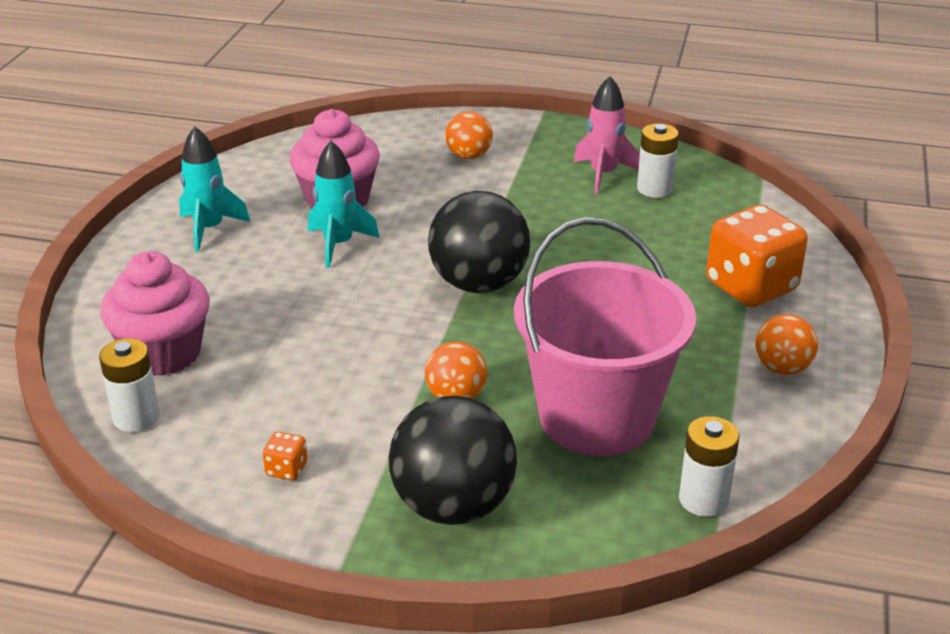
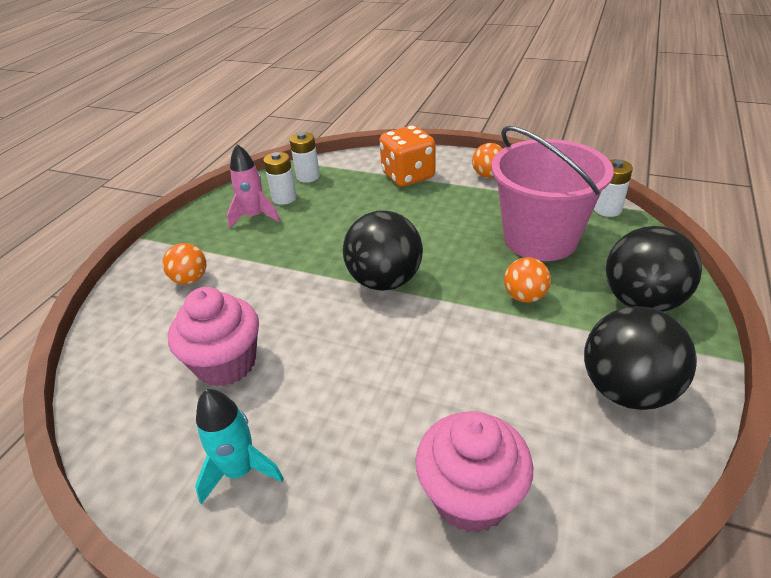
camera: 80 degrees left, 5 degrees up
(136, 417) = (578, 511): white battery -> white battery (308, 176)
(286, 469) = (627, 390): orange dice -> black ball
(338, 244) = (305, 362): turquoise rocket -> none

